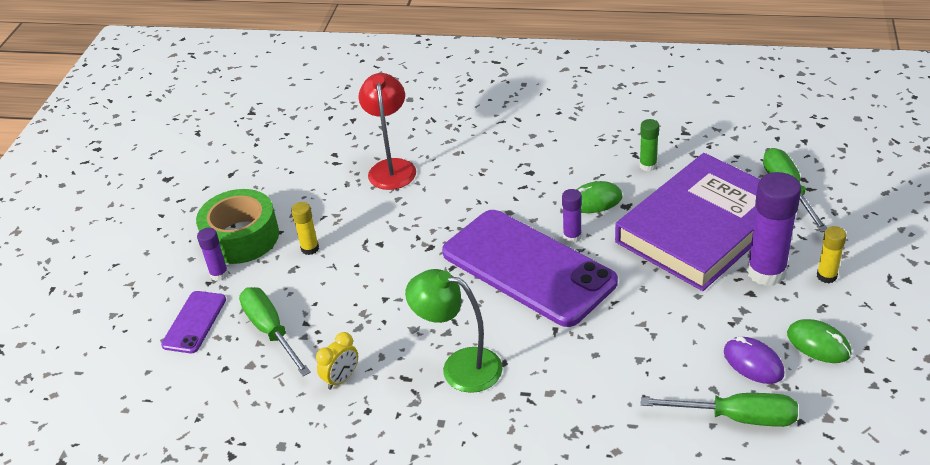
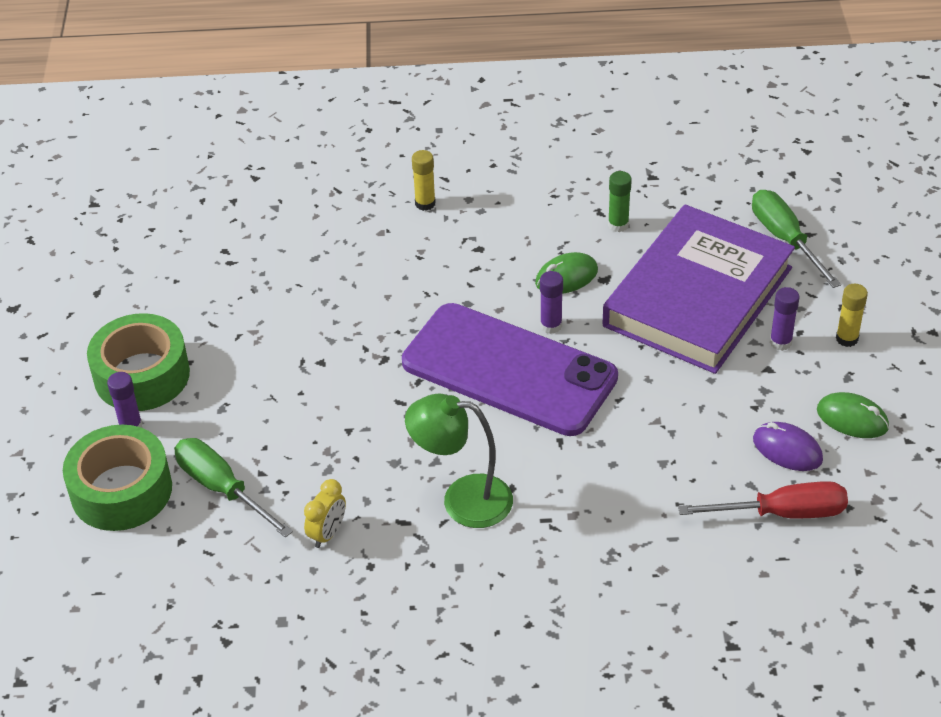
camera: 15 degrees left, 5 degrees up
(194, 322) = (121, 490): purple phone -> green tape
(310, 248) = (235, 379): yellow glue stick -> yellow glue stick (425, 203)
(392, 167) = (305, 261): red lamp -> none
(737, 417) = (782, 513): green screwdriver -> red screwdriver
(766, 272) = (780, 342): purple glue stick -> purple glue stick, size x0.51

